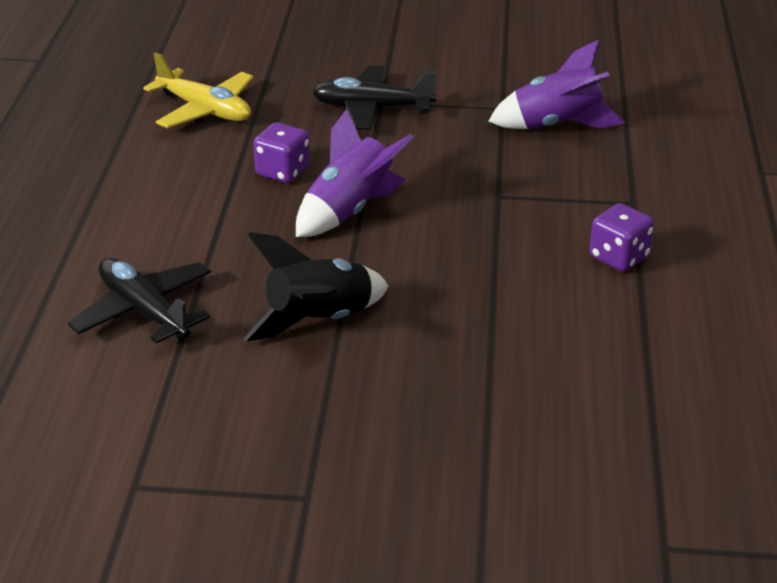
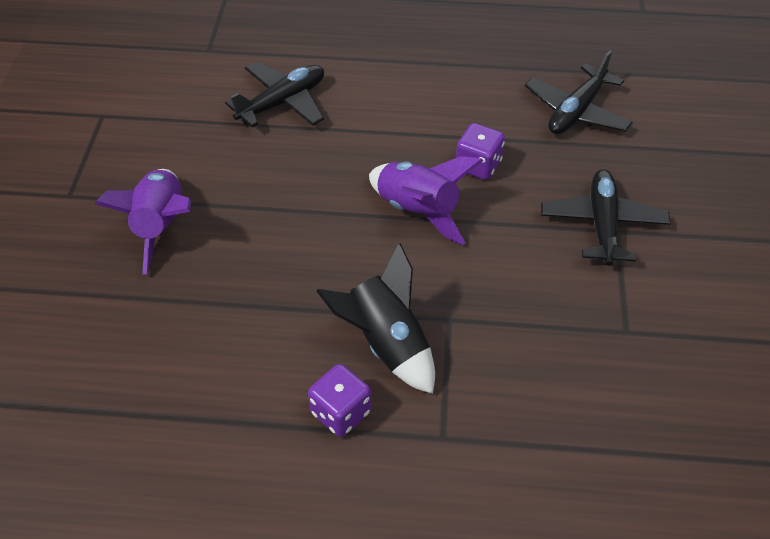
camera: 90 degrees right, 15 degrees up
(205, 110) = (576, 111): yellow plane -> black plane
(319, 321) = (261, 196): black rocket -> black rocket (386, 344)
(557, 125) = (597, 380): purple rocket -> purple rocket (161, 226)

